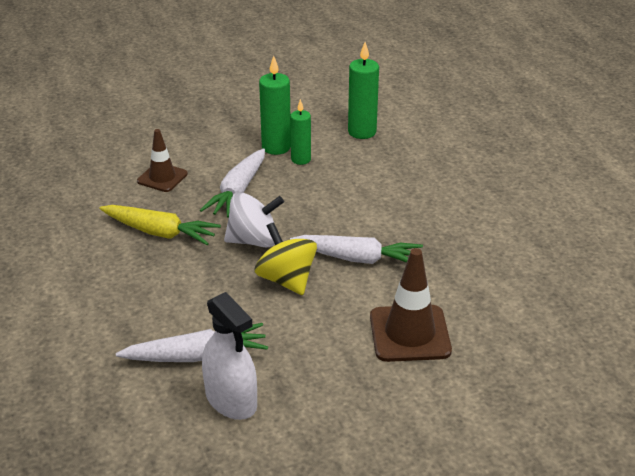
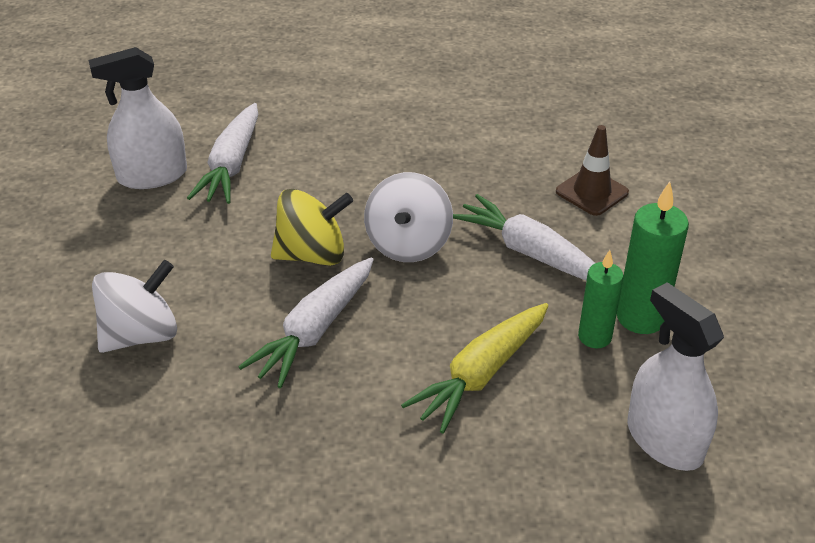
camera: 110 degrees right, 5 degrees up
(159, 232) = (466, 172): yellow carrot -> yellow carrot (481, 374)
(362, 132) = (664, 440): green candle -> white spray bottle
(409, 334) = (141, 334): brown traffic cone -> white spinning top

